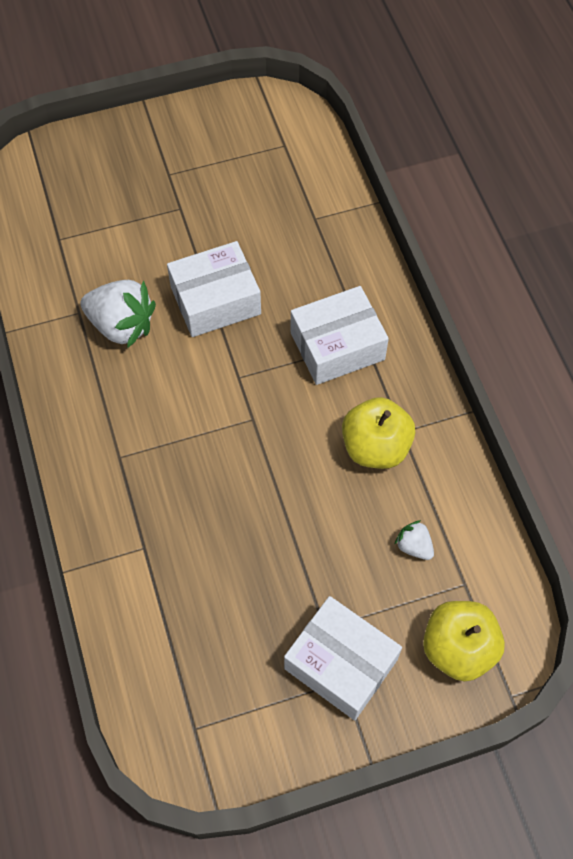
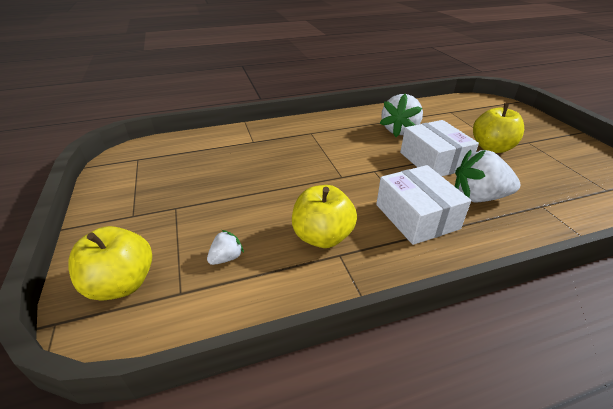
camera: 90 degrees right, 25 degrees down
(183, 222) = (491, 148): none -> yellow apple
(299, 274) = (478, 197): none -> white strawberry
(340, 664) = (145, 214): white box -> none

